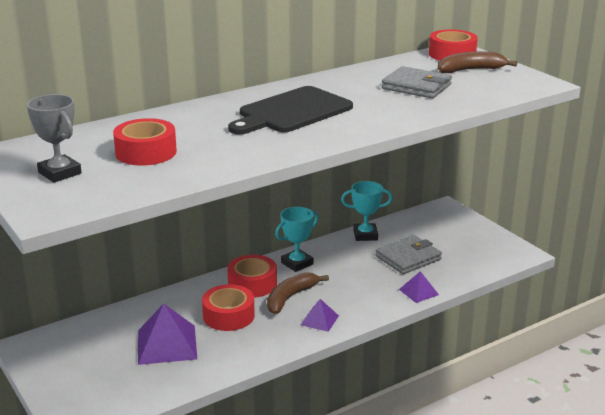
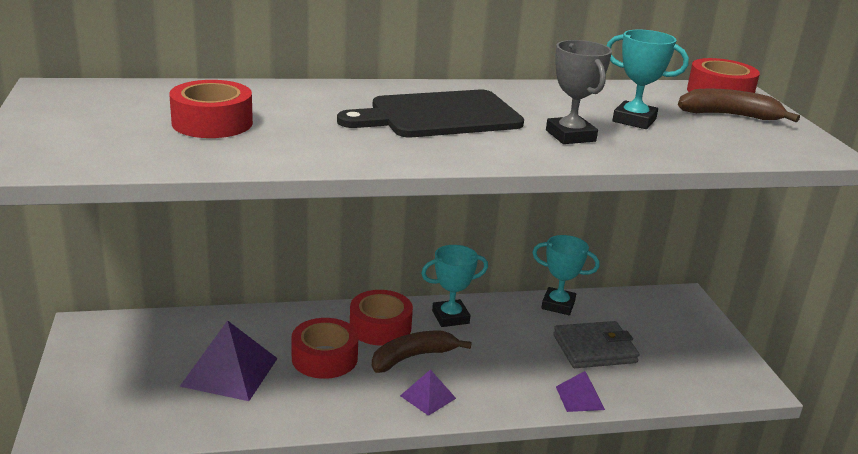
camera: 20 degrees right, 0 degrees up
(60, 173) = (90, 123): grey trophy -> grey trophy (570, 136)
(416, 87) = (634, 120): grey wallet -> turquoise trophy

